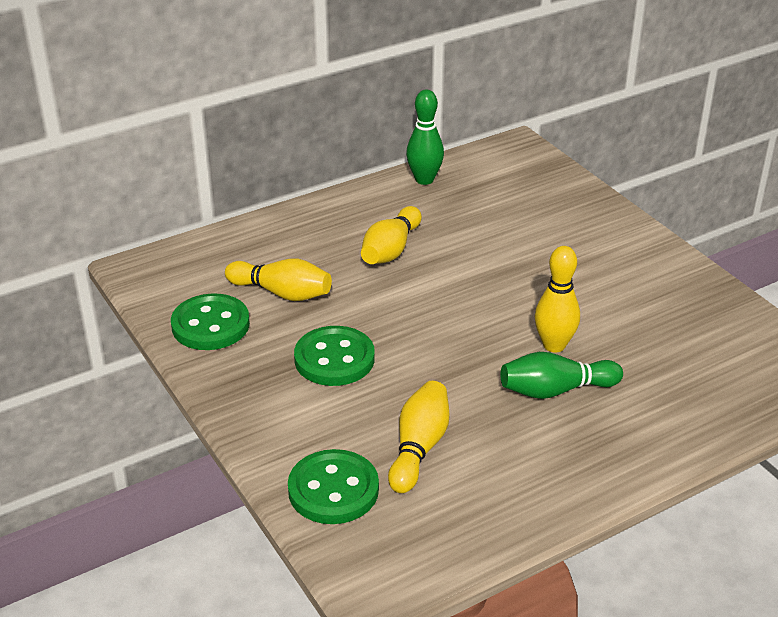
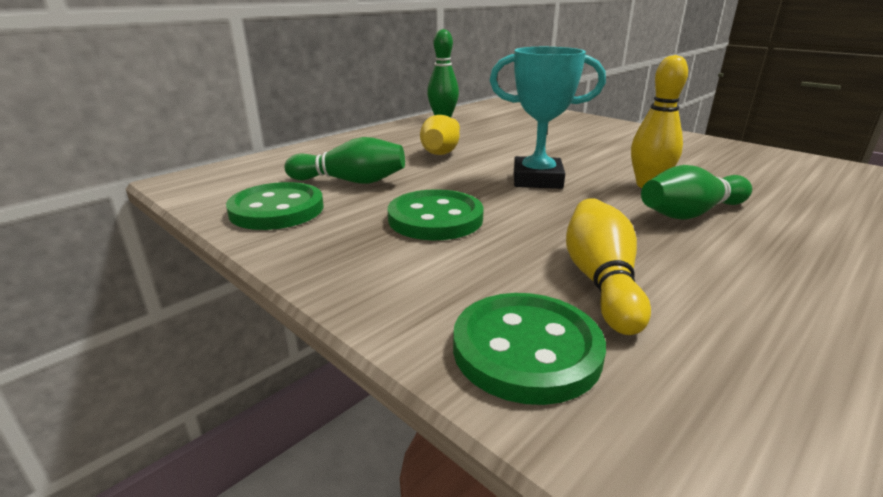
camera: 15 degrees left, 10 degrees down
(282, 293) = (350, 181): yellow bowling pin -> green bowling pin
(455, 318) = (537, 179): none -> turquoise trophy

